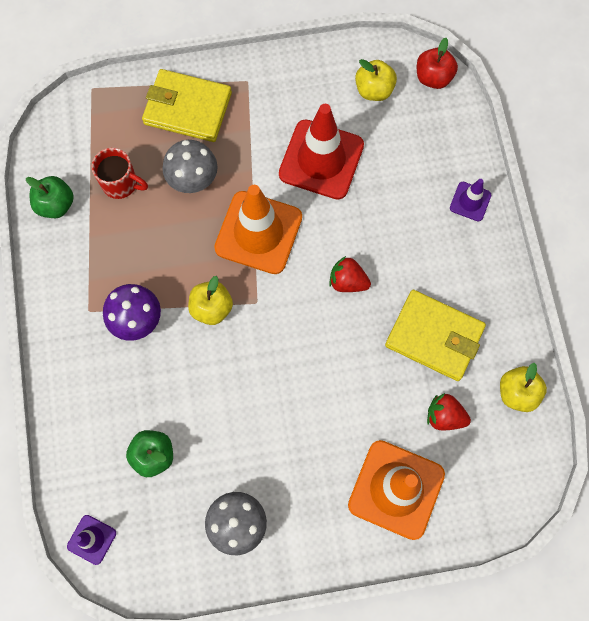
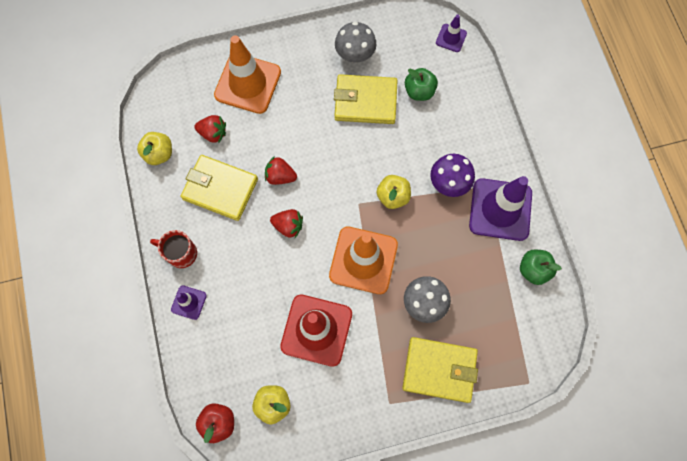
camera: 175 degrees right, 0 degrees up
(78, 280) = (500, 209): none -> purple traffic cone
(121, 183) = (483, 293): red mug -> red mug (181, 253)
(231, 446) = (365, 101): none -> yellow wallet
(355, 347) = (280, 176): none -> red strawberry

